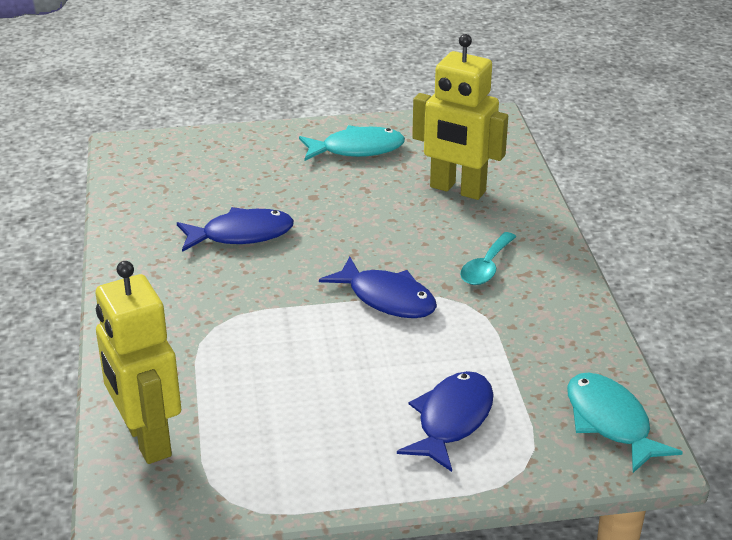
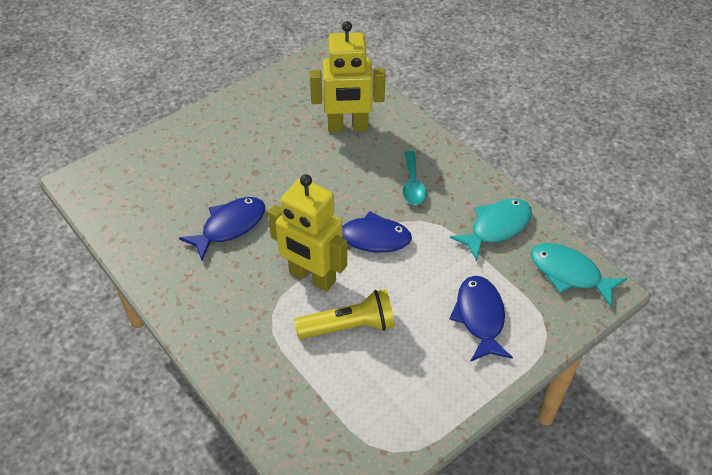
camera: 30 degrees left, 15 degrees up
(147, 440) = (299, 432): yellow robot -> yellow robot (312, 277)
(288, 369) = (349, 326): none -> yellow flashlight
(357, 149) = (254, 118): turquoise fish -> turquoise fish (496, 227)

